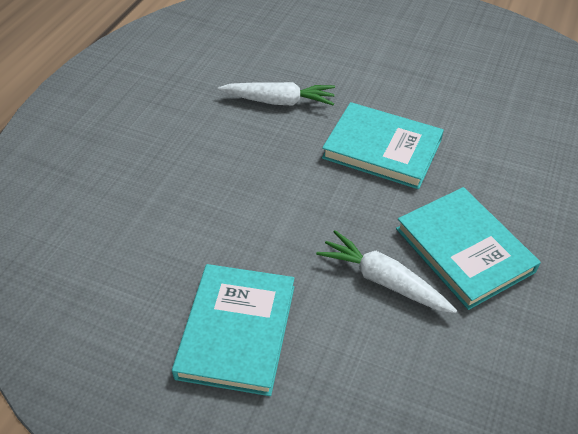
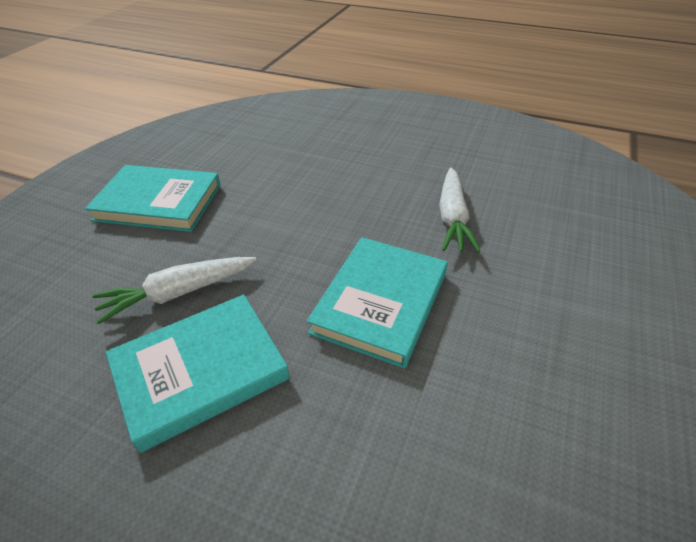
camera: 90 degrees right, 5 degrees down
(383, 280) = (178, 293): white carrot -> white carrot turned 150 degrees counterclockwise

